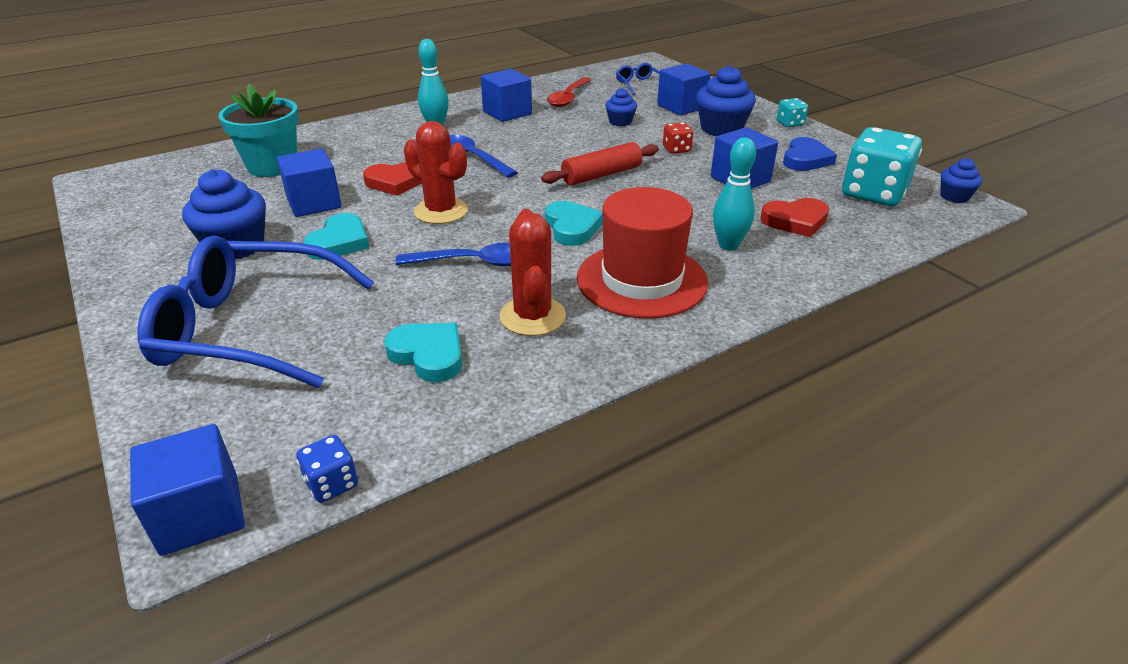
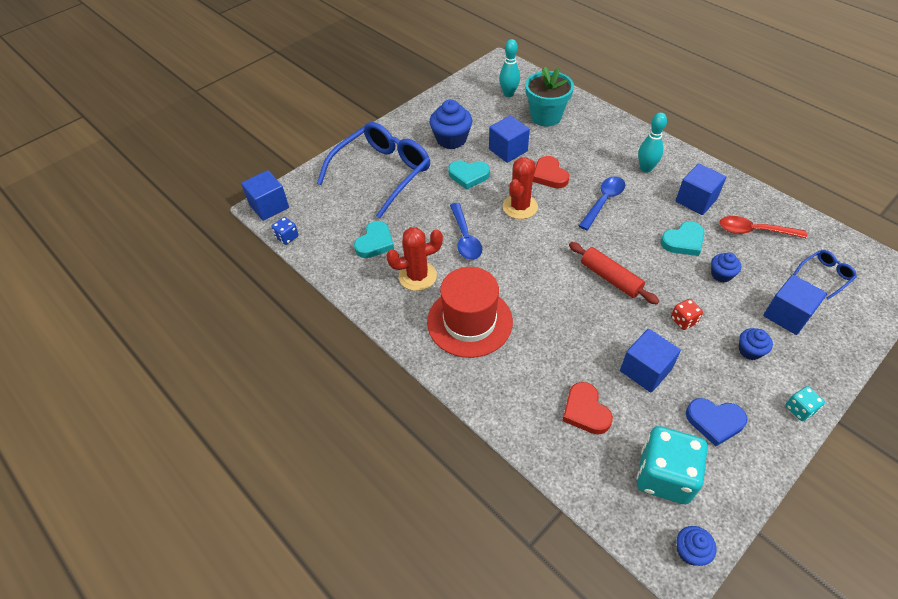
camera: 80 degrees right, 15 degrees up
(249, 328) = (382, 173): blue glasses -> blue glasses turned 45 degrees clockwise
(572, 227) = (524, 275): turquoise heart -> turquoise heart (683, 241)
(721, 129) = (750, 351): blue cupcake -> blue cupcake, size x0.56
(728, 245) = (530, 367): turquoise bowling pin -> turquoise bowling pin (508, 94)

